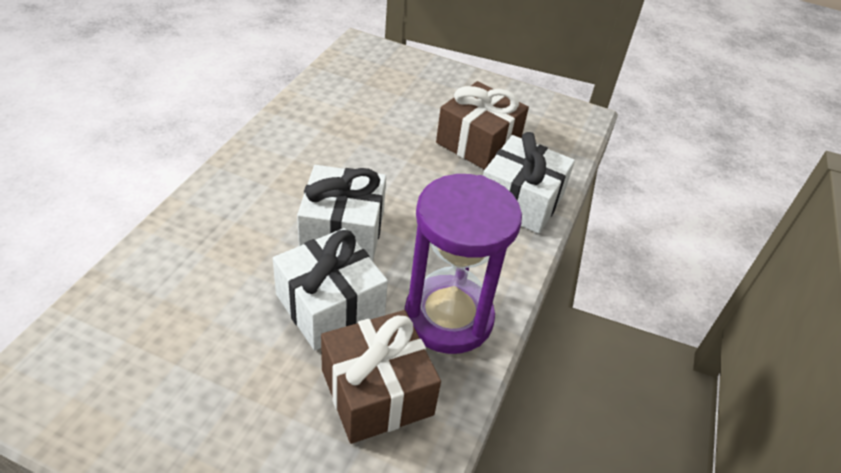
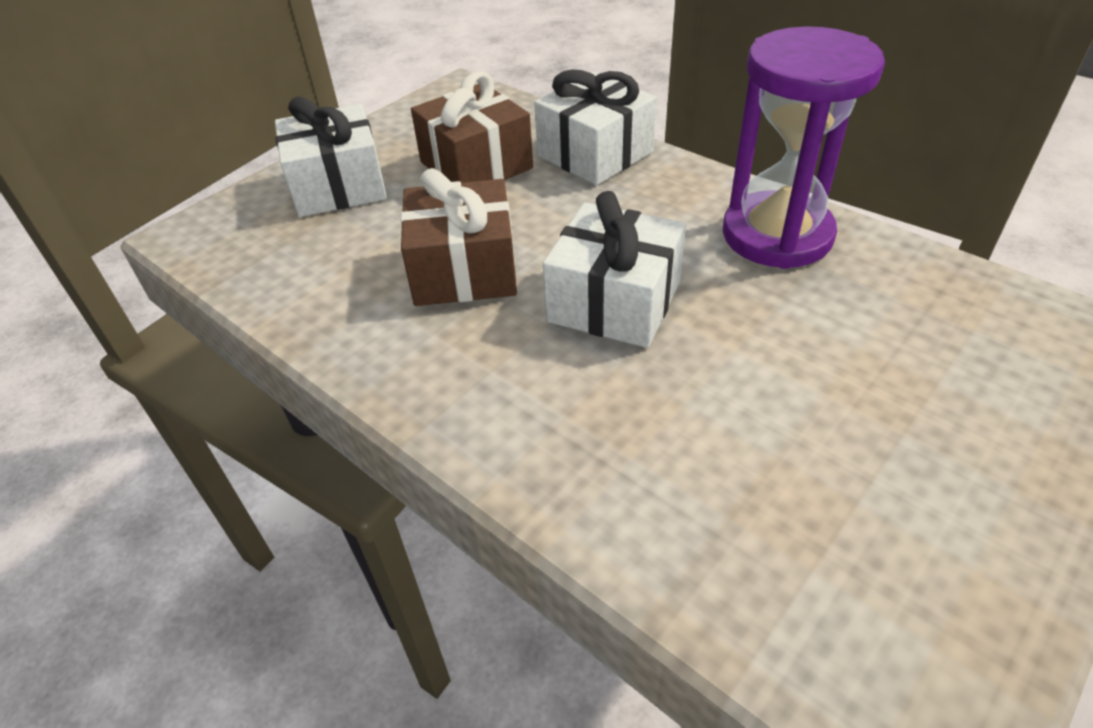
camera: 65 degrees left, 0 degrees up
(330, 305) = (752, 329): white gift -> white gift (338, 186)
(377, 392) = (891, 305): brown gift -> brown gift (464, 269)

